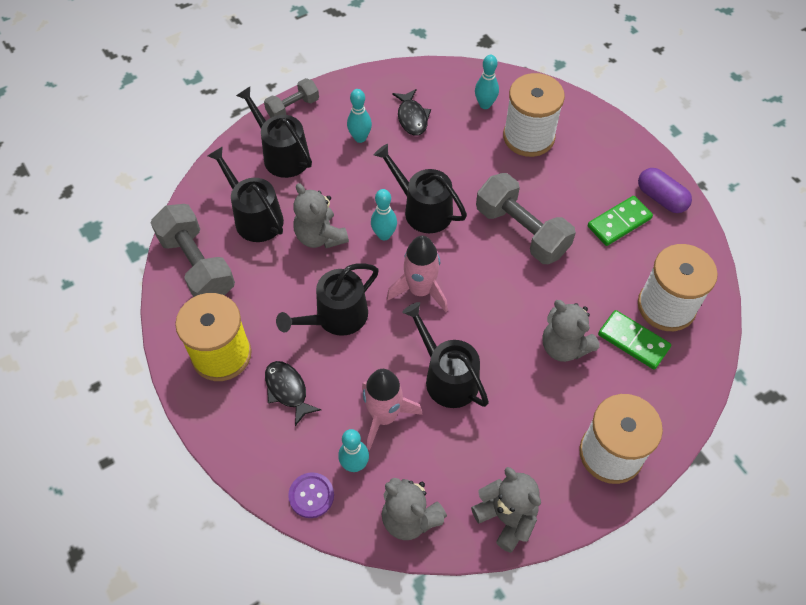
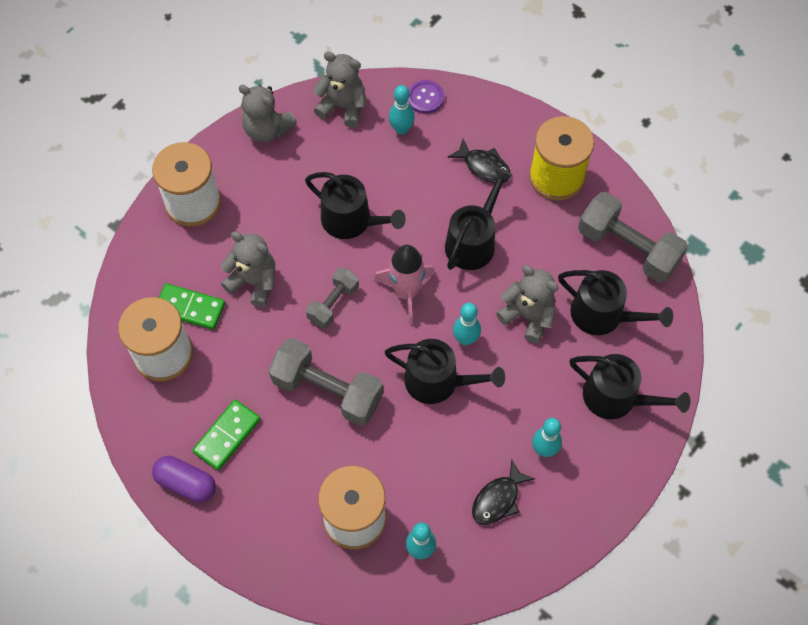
camera: 160 degrees right, 5 degrees up
(293, 108) = (639, 465): grey dumbbell -> grey dumbbell (333, 303)
(384, 416) = (393, 172): pink rocket -> none
(412, 117) = (498, 499): black fish -> black fish turned 105 degrees counterclockwise

